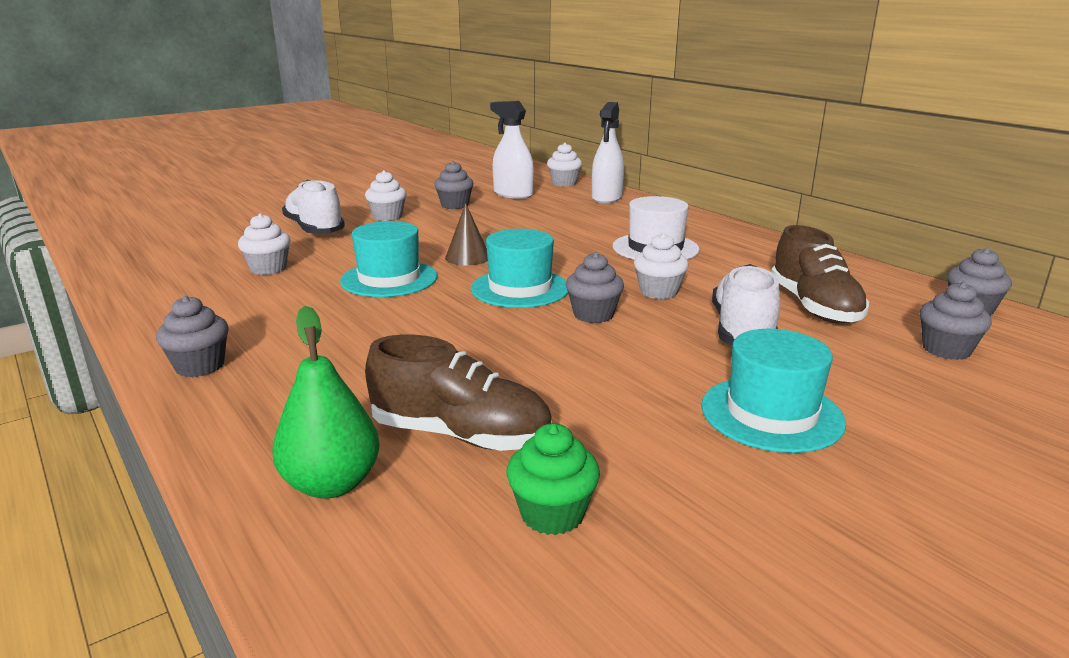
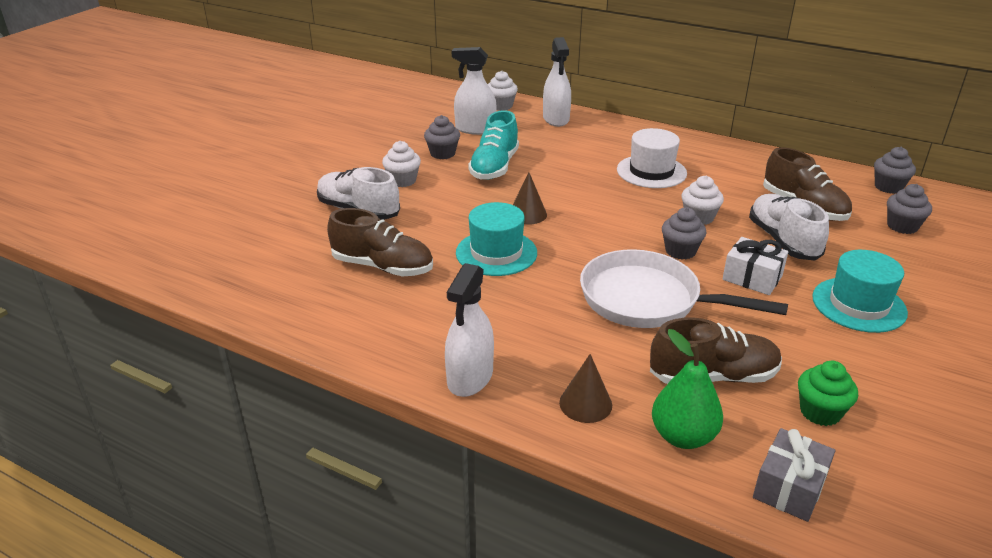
camera: 25 degrees left, 10 degrees up
(200, 366) = (470, 377): grey cupcake -> white spray bottle
(268, 269) = (383, 266): white cupcake -> brown shoe
(274, 420) = (585, 404): none -> brown cone
(381, 589) = (789, 488): none -> grey gift
(490, 220) = (494, 167): none -> turquoise shoe
(490, 347) = (647, 300): none -> white pan
(520, 288) = (604, 238): turquoise hat -> none
(651, 355) = (752, 278): none -> white gift

